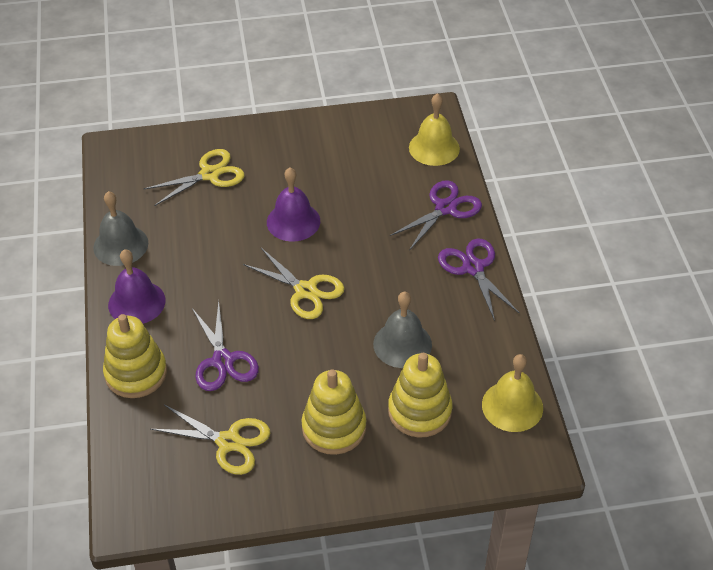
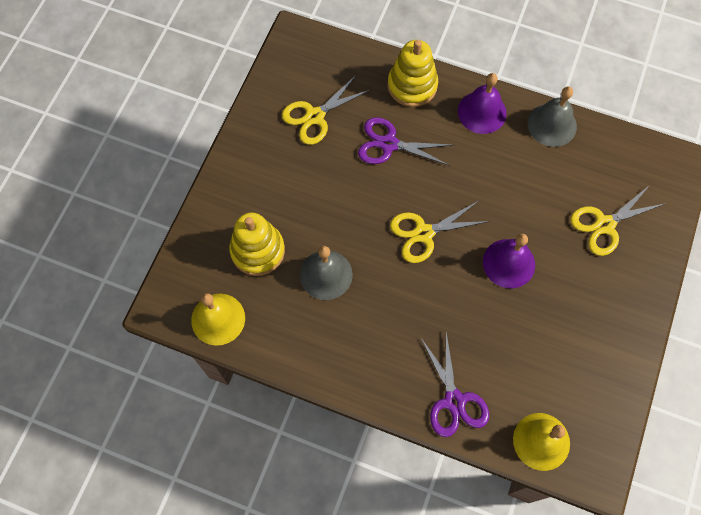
camera: 120 degrees right, 20 degrees up
(209, 174) = (604, 225): yellow scissors -> yellow scissors turned 60 degrees clockwise
(334, 428) = (282, 186): yellow stacking toy -> none
(473, 268) = (370, 379): purple scissors -> none

